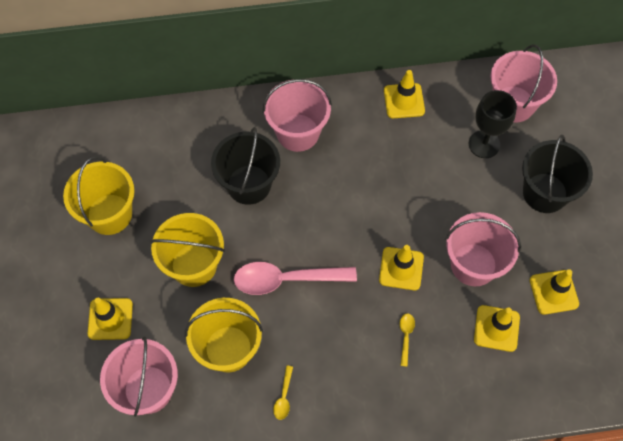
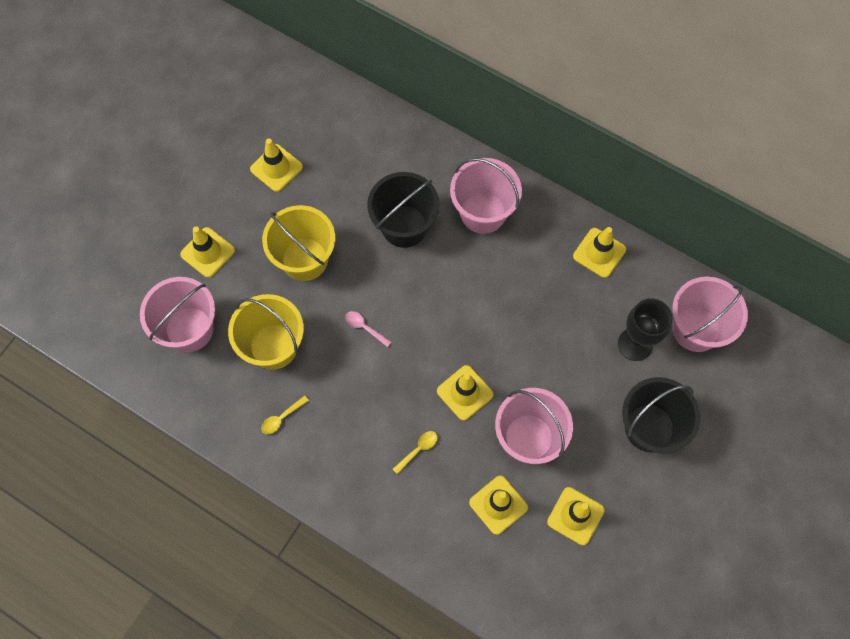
camera: 40 degrees right, 5 degrees up
(109, 214) = (276, 168): yellow bucket -> yellow traffic cone
(286, 280) = (364, 327): pink spoon -> pink spoon, size x0.43

